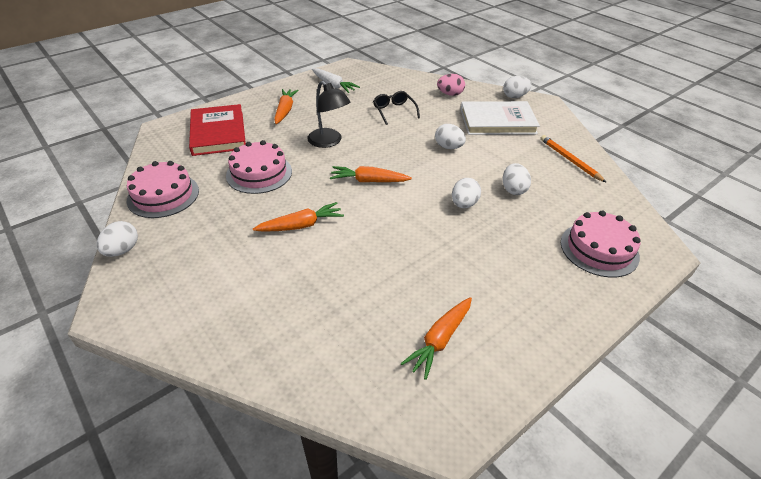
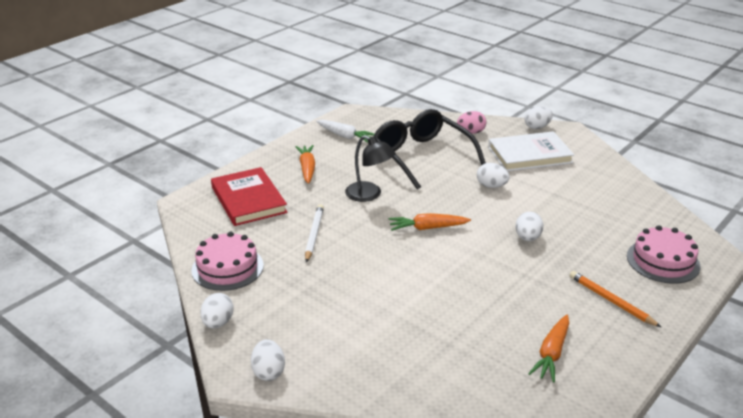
camera: 10 degrees left, 10 degrees down
(259, 173) = (314, 234): pink cake -> white pencil
(300, 225) = (381, 277): orange carrot -> none
(394, 111) = (421, 156): black glasses -> black glasses, size x2.16
(513, 189) = (568, 219): white egg -> white egg (268, 372)
(569, 160) = (611, 184): orange pencil -> orange pencil (611, 301)

